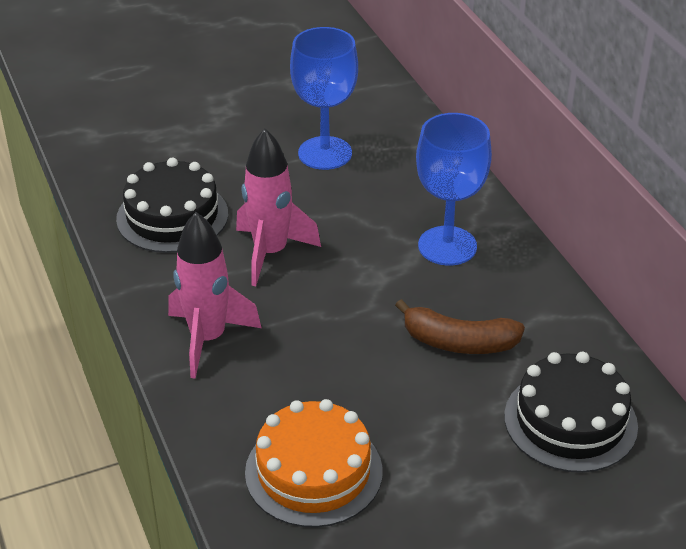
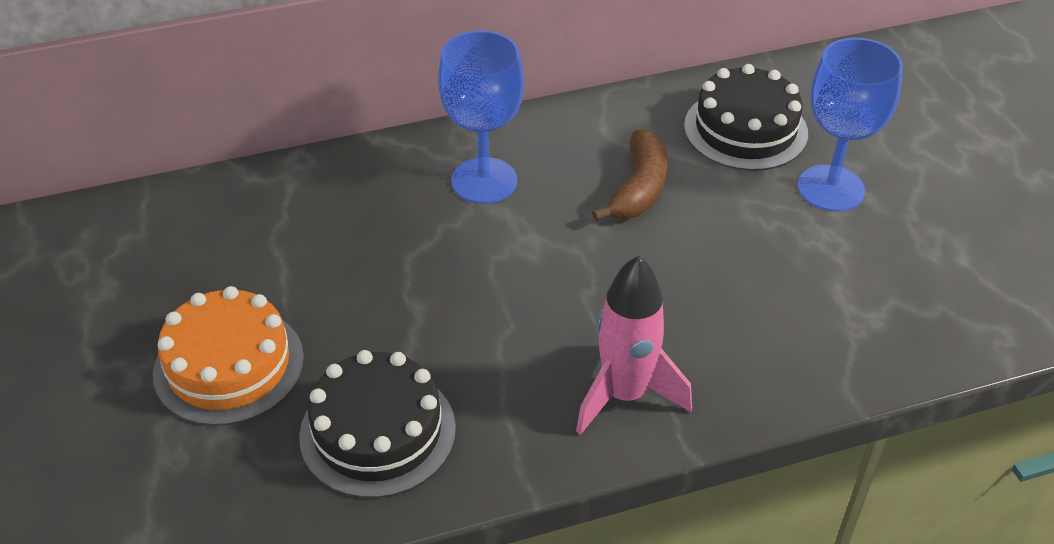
camera: 85 degrees left, 5 degrees up
(270, 253) = (472, 331): pink rocket -> none
(313, 472) = (826, 310): orange cake -> orange cake (229, 365)
(325, 153) = (279, 269): blue goblet -> blue goblet (831, 188)

